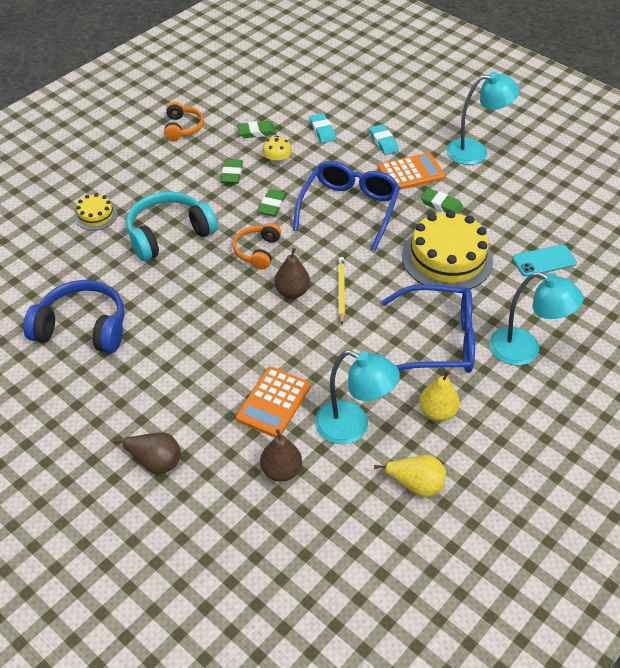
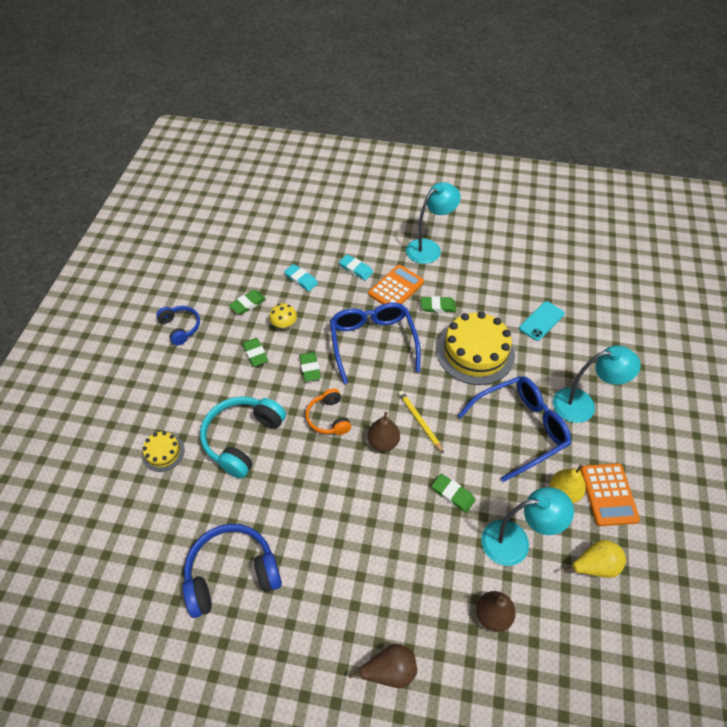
camera: 30 degrees left, 5 degrees up
(182, 128) = (180, 327): orange headphones -> blue headphones
(273, 402) = (442, 554): orange calculator -> orange calculator (608, 494)
(323, 362) = (453, 494): none -> green eraser

